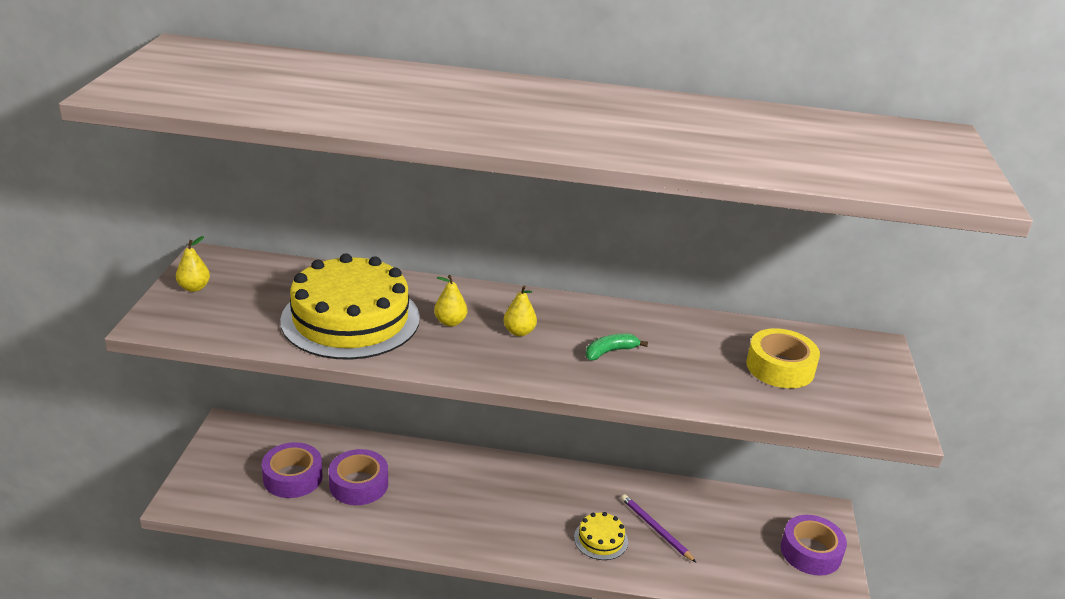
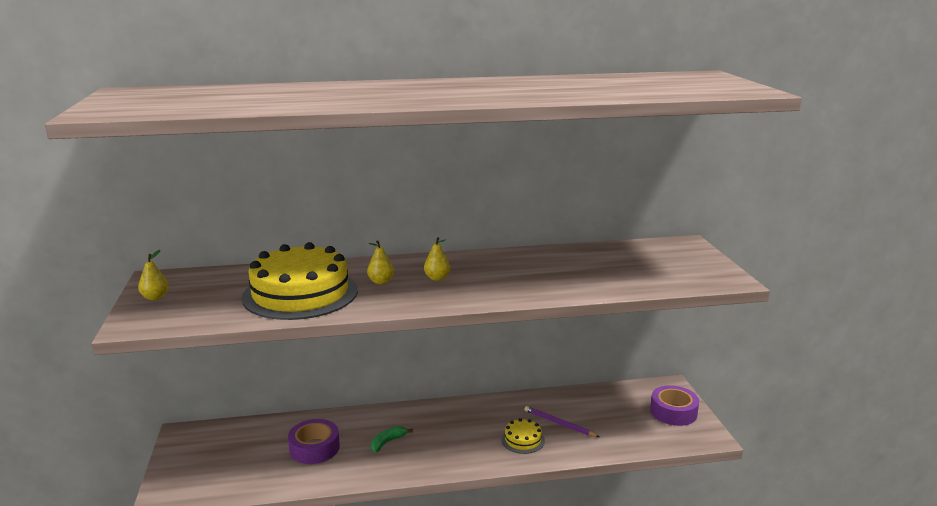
camera: 15 degrees left, 10 degrees down
(293, 477) = (256, 456): purple tape -> none
(610, 351) = (511, 277): green banana -> green banana (387, 442)
(780, 367) = (633, 265): yellow tape -> none

